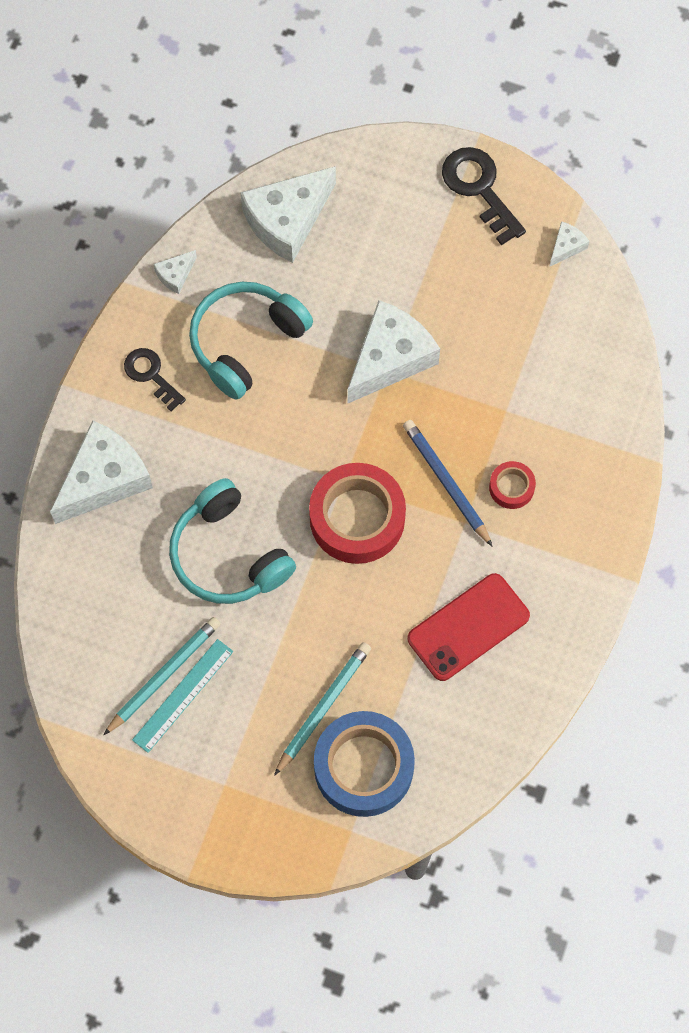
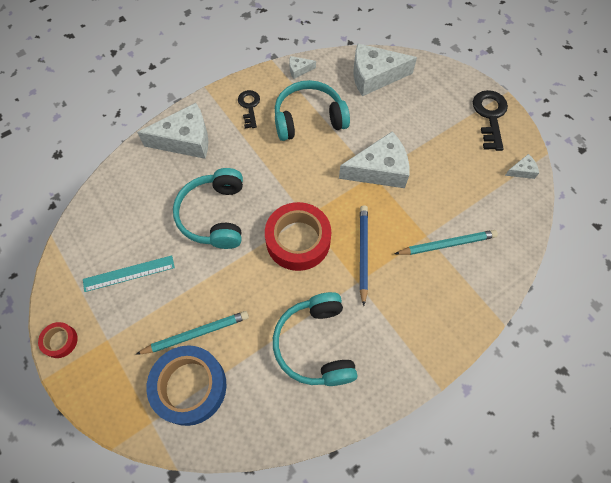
camera: 35 degrees right, 5 degrees down
(164, 675) = (129, 256): turquoise pencil -> turquoise pencil (447, 244)
(468, 627) = (315, 345): red phone -> turquoise headphones
(511, 487) = (400, 280): red tape -> red tape (60, 341)

